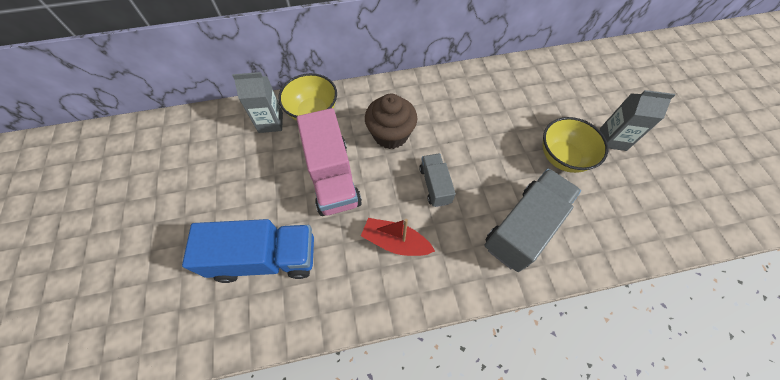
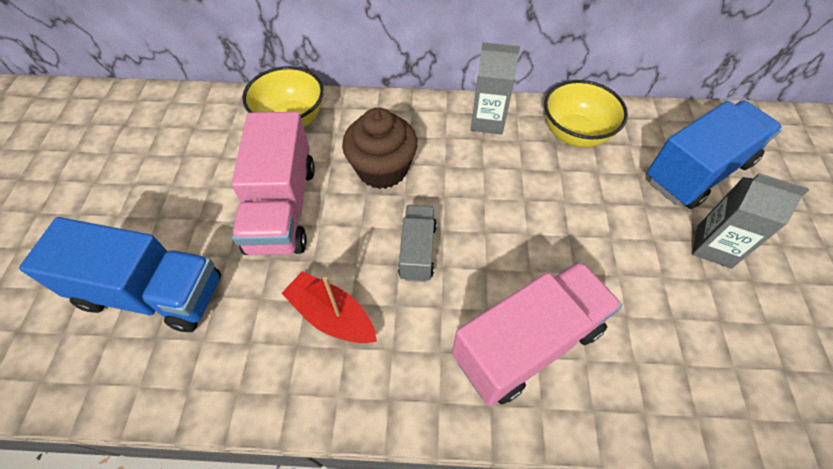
camera: 15 degrees right, 5 degrees down
(270, 122) = (232, 121): grey carton -> grey carton (487, 121)
(523, 227) = (527, 343): grey truck -> pink truck
(562, 157) = (623, 255): yellow bowl -> yellow bowl (575, 134)
(589, 92) = (697, 172): none -> blue truck

